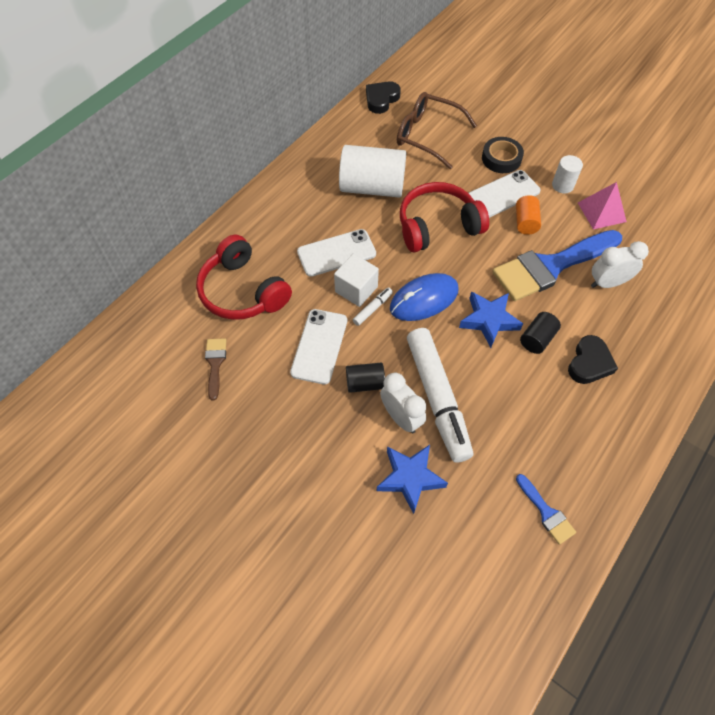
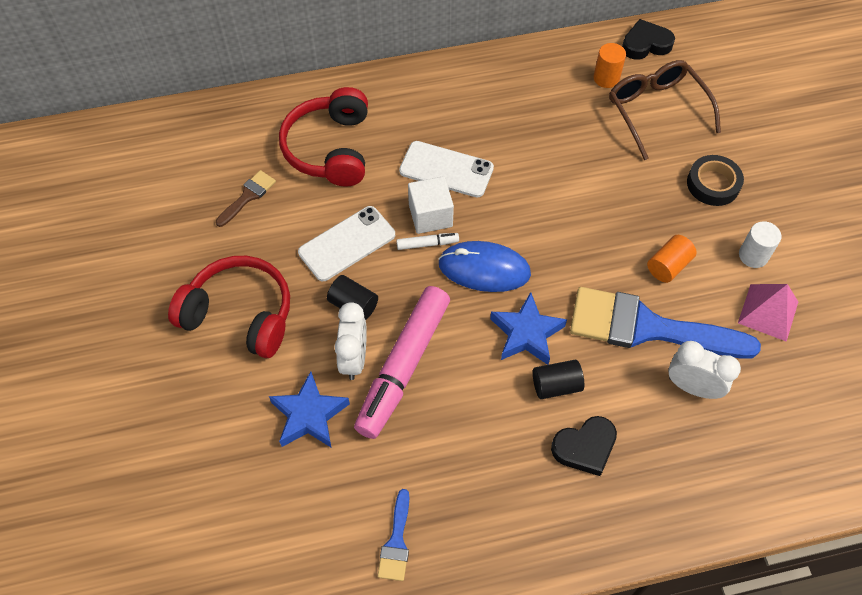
camera: 40 degrees right, 0 degrees up
(372, 187) = (544, 128): white cylinder -> none
(378, 134) = (606, 78): none -> orange cylinder
(437, 226) = (571, 209): red headphones -> red headphones (240, 315)
(437, 398) = (404, 366): white marker -> pink marker
(503, 194) = (675, 222): white phone -> none

